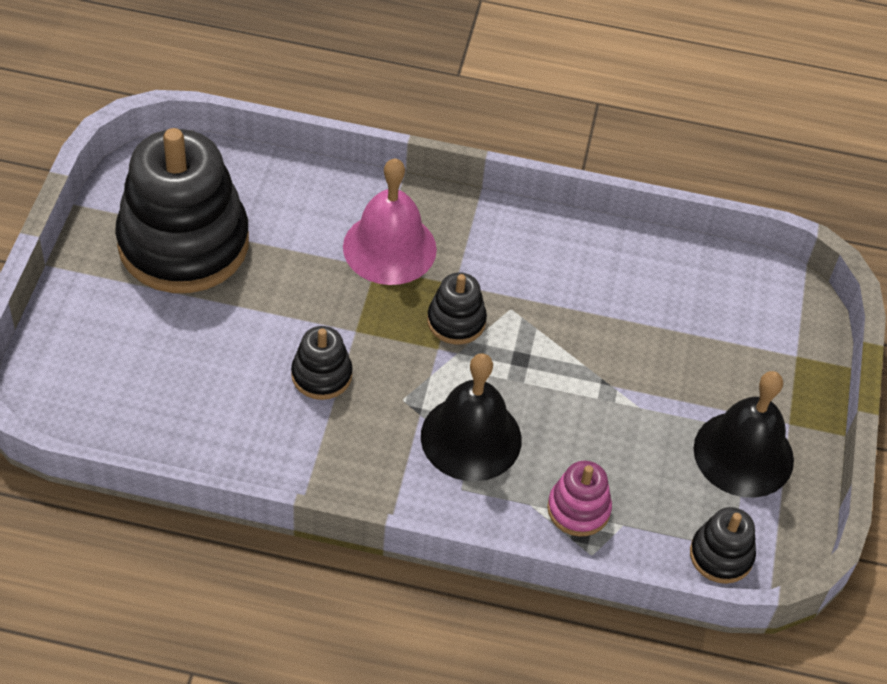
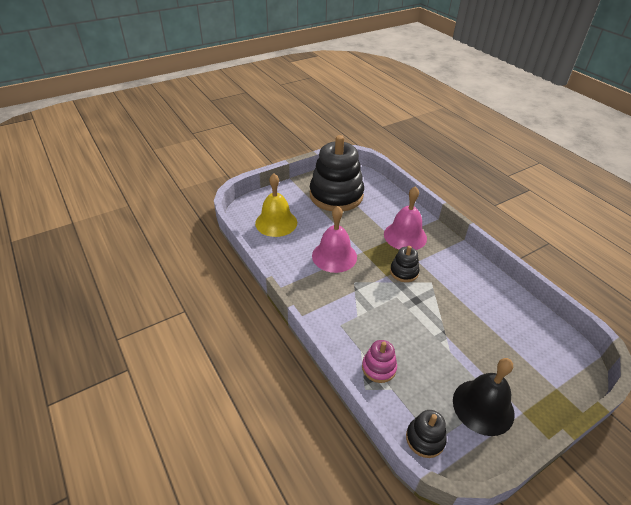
camera: 50 degrees right, 10 degrees down
(144, 385) = (276, 222): none -> yellow bell
(321, 375) = (334, 256): black stacking toy -> pink bell
(471, 438) = (364, 311): black bell -> none

